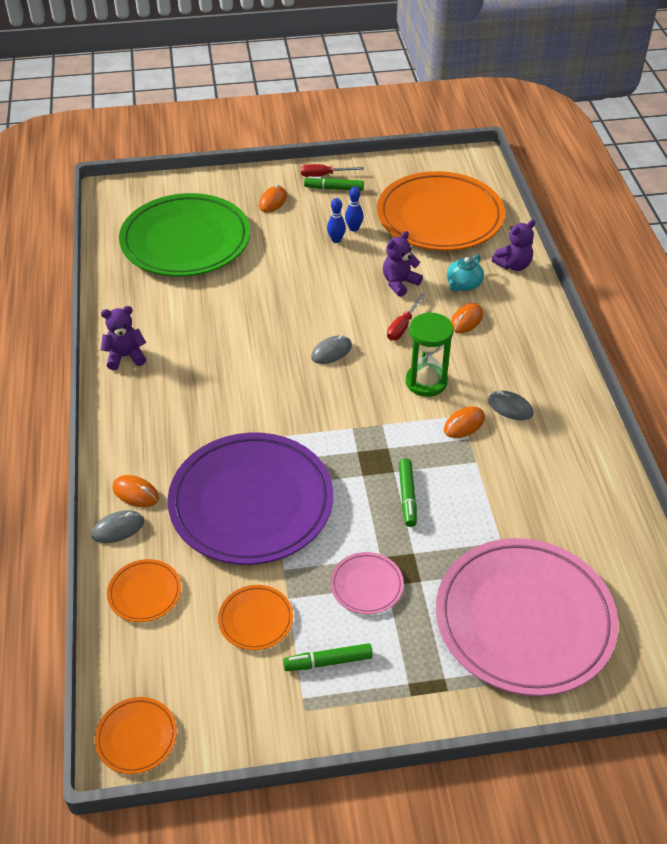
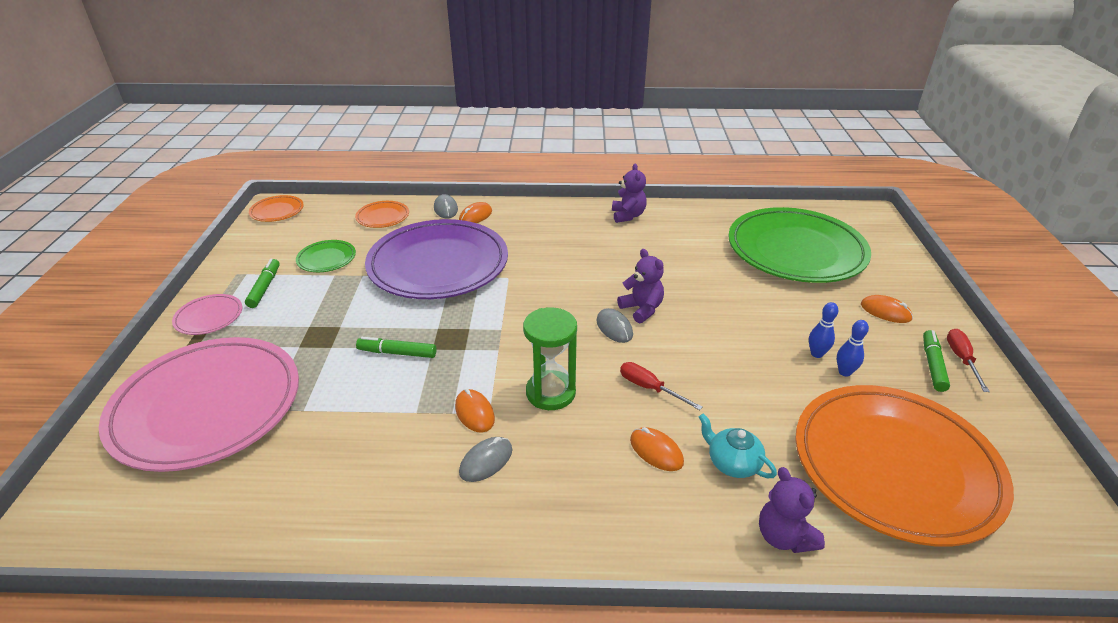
camera: 100 degrees right, 10 degrees down
(256, 619) = (326, 259): orange plate -> green plate
(366, 585) = (317, 315): pink plate -> pink plate (209, 317)
(399, 283) = (733, 398): purple teddy bear -> purple teddy bear (642, 309)

